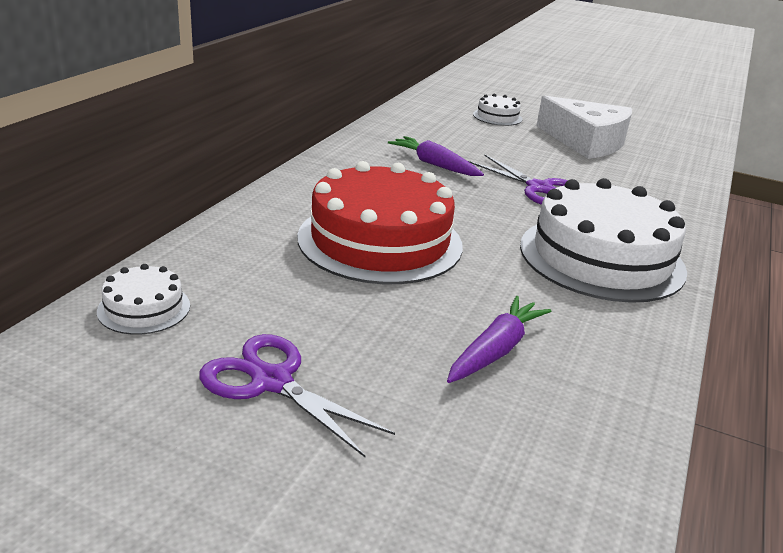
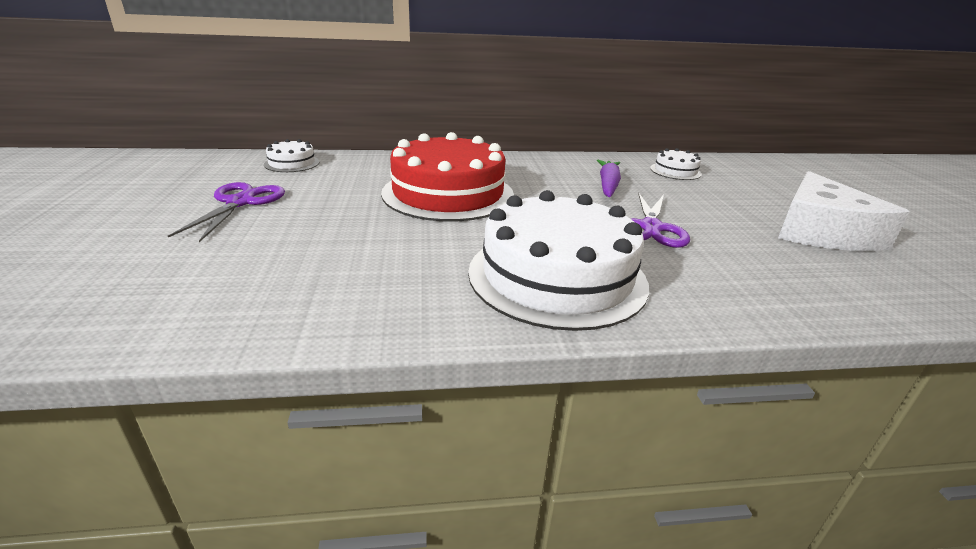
camera: 60 degrees right, 0 degrees up
(496, 350) = (333, 256): purple carrot -> none
(497, 117) = (768, 187): white cake -> white cake (675, 171)

